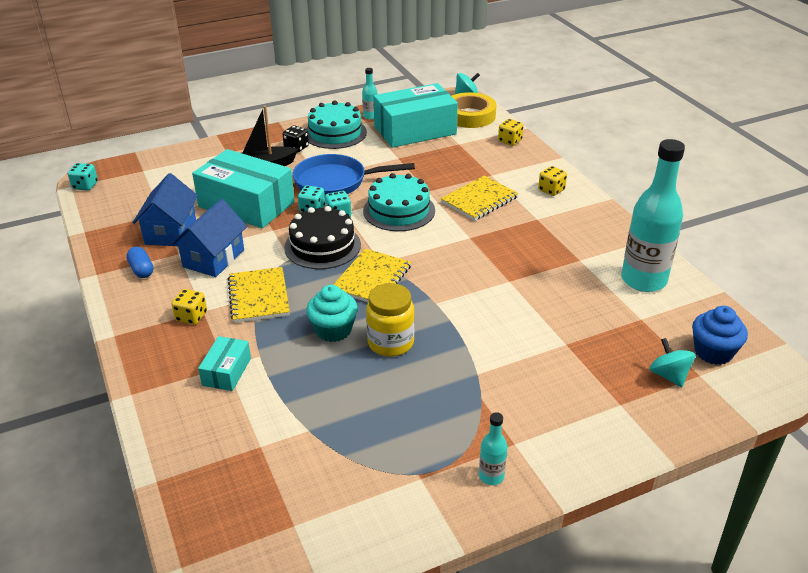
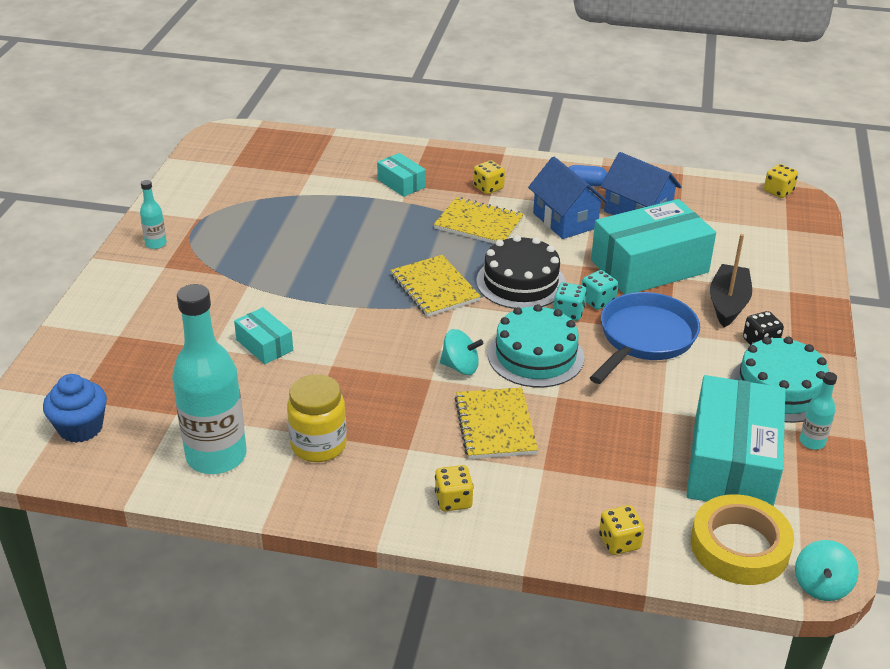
camera: 125 degrees right, 0 degrees up
(85, 186) = (778, 191): turquoise dice -> yellow dice
(333, 330) = (389, 242): turquoise cupcake -> none
(390, 343) = (337, 261): yellow jar -> yellow jar (318, 445)
(530, 321) = (264, 345): none -> turquoise box
(669, 375) = (101, 381): turquoise spinning top -> turquoise spinning top (460, 367)

